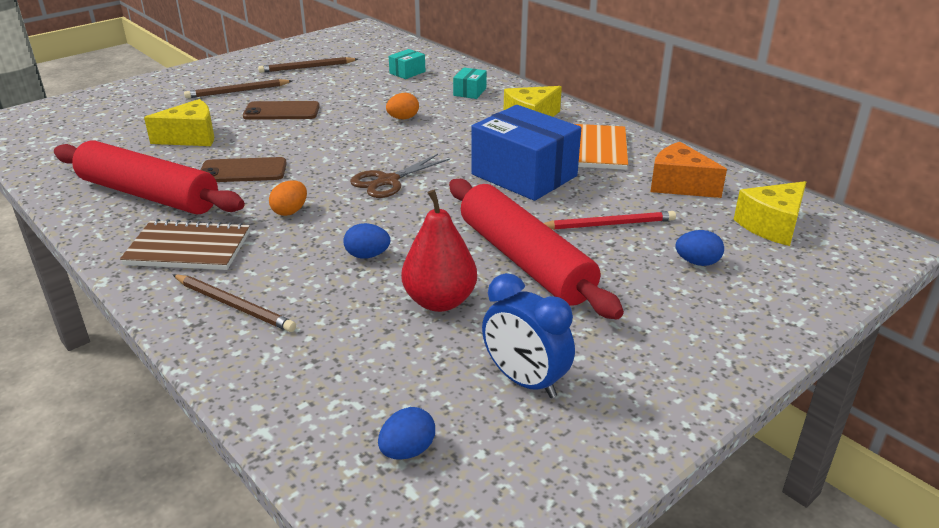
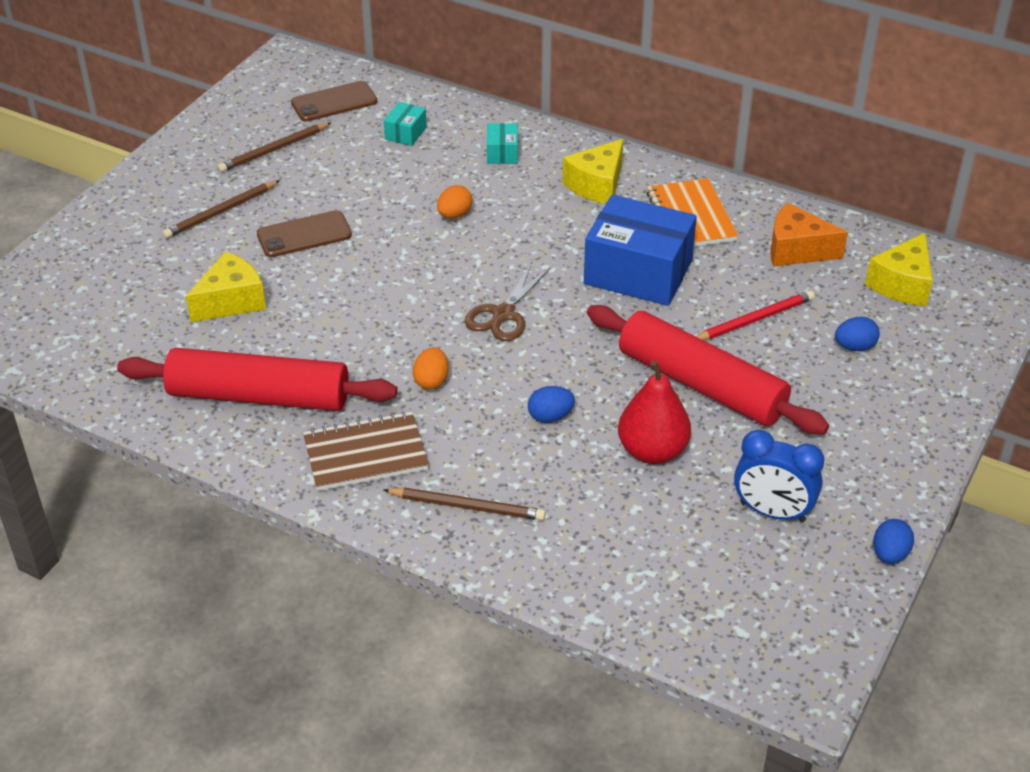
camera: 20 degrees left, 10 degrees up
(243, 171) = (335, 338): brown phone -> brown phone (334, 102)
(407, 451) = (718, 600): blue egg -> blue egg (889, 554)

